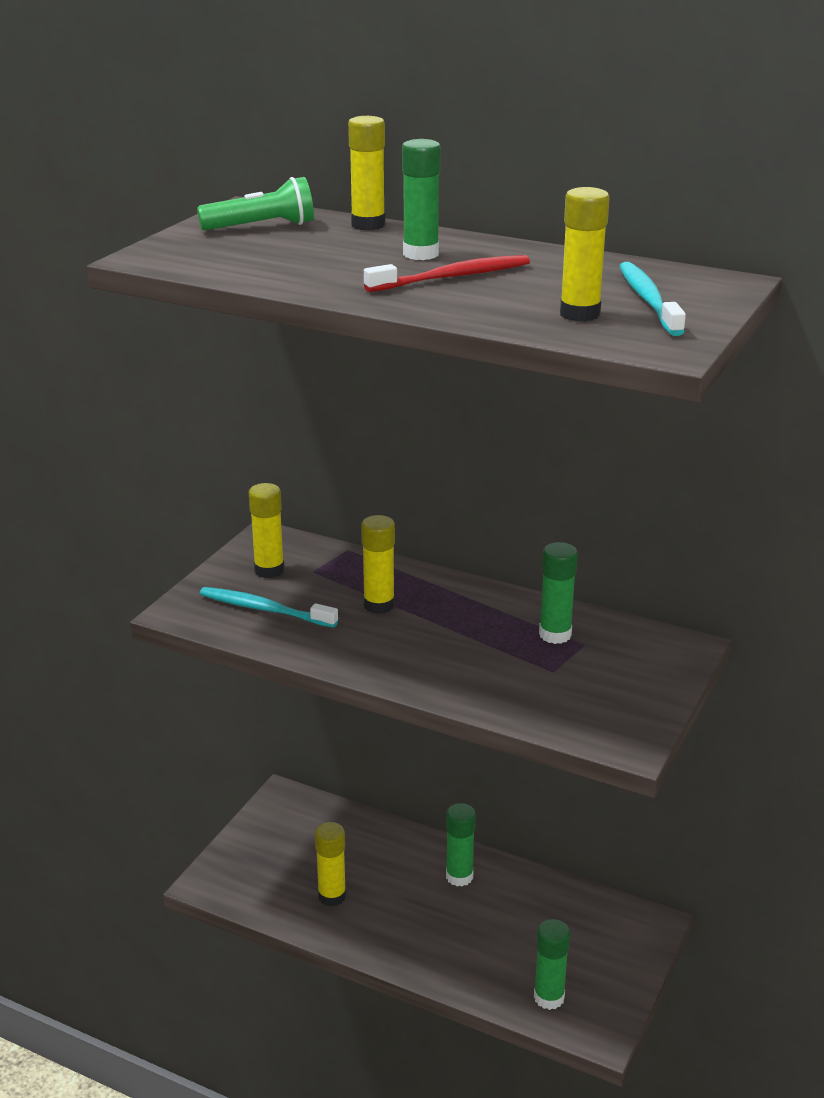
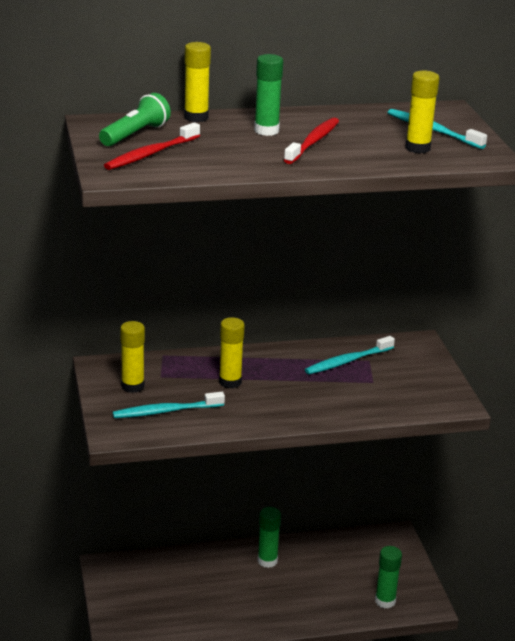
camera: 40 degrees left, 0 degrees up
(235, 247) = (151, 154): none -> red toothbrush
(332, 896) = (205, 609): yellow glue stick -> none
(555, 634) = (348, 361): green glue stick -> turquoise toothbrush

